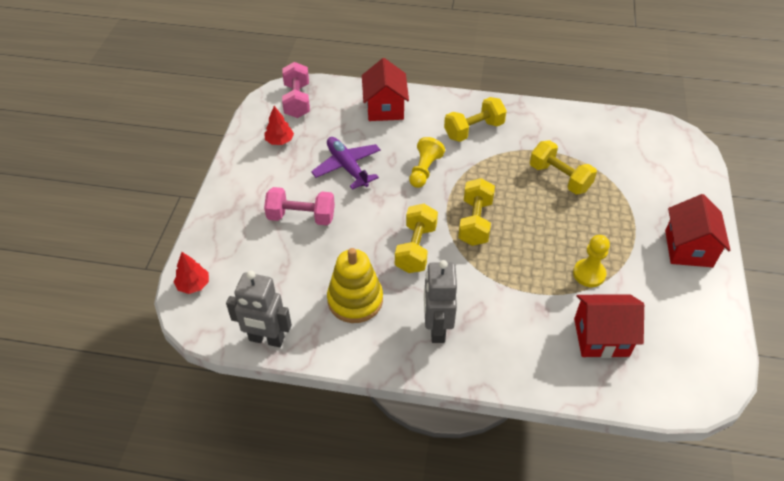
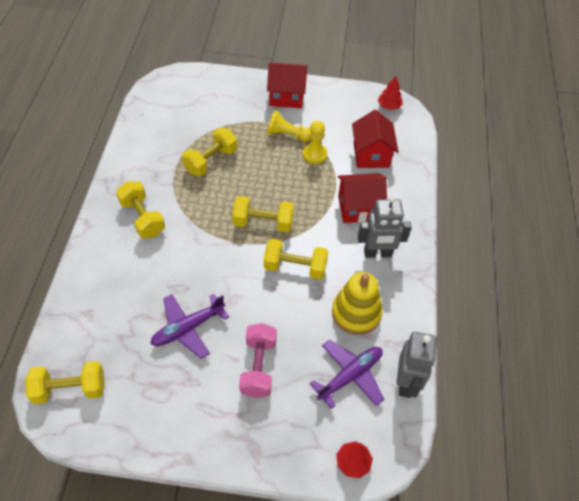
camera: 95 degrees left, 5 degrees up
(279, 141) = (140, 401): red tree -> red tree (389, 106)
(282, 289) = (350, 376): none -> purple plane
(297, 101) = (70, 389): pink dumbbell -> yellow dumbbell
(385, 108) = (97, 295): red house -> red house (358, 208)
(424, 170) = (196, 260): yellow pawn -> yellow pawn (287, 135)

